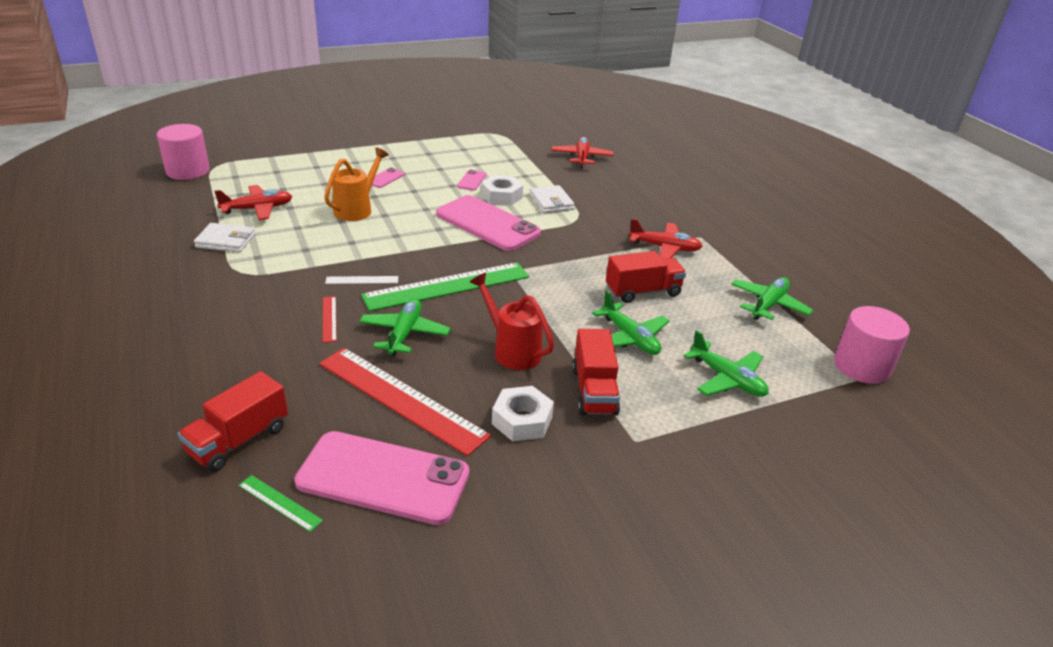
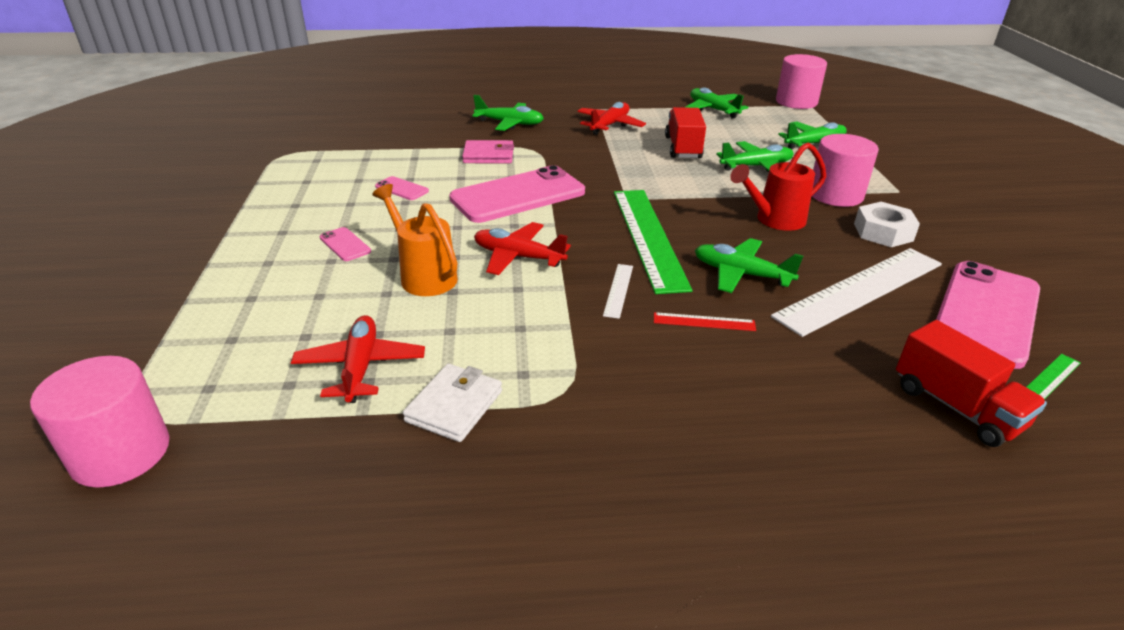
camera: 70 degrees left, 0 degrees up
(401, 399) = (861, 290): red ruler -> white ruler
(501, 196) = (456, 178): white nut -> none
(551, 202) = (488, 155): white wallet -> pink wallet
(581, 158) = (395, 124): red plane -> red plane (518, 257)
(594, 391) = (835, 195): red truck -> pink cylinder
(624, 201) = (510, 123): none -> green plane

